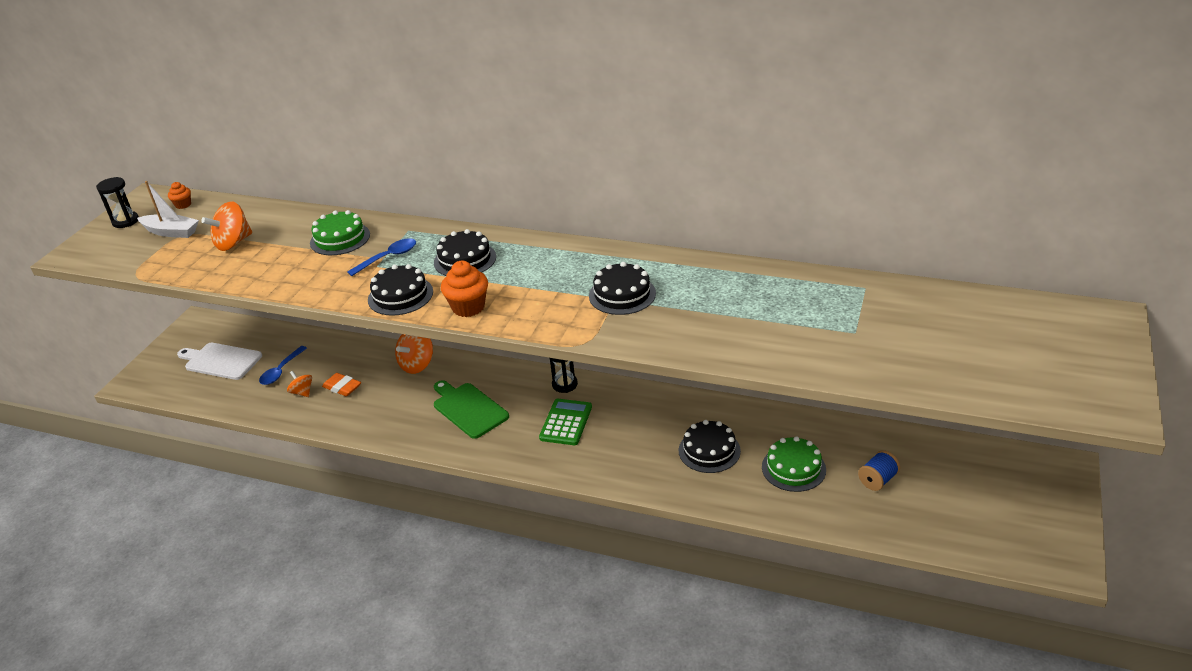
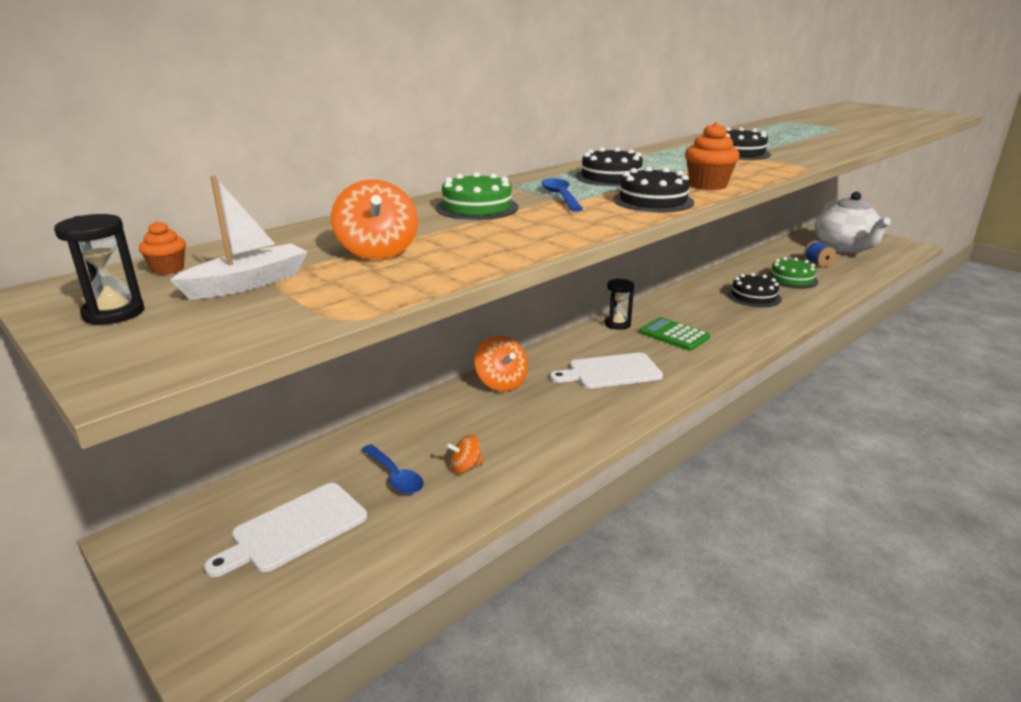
camera: 65 degrees left, 10 degrees down
(342, 387) = (489, 436): orange eraser -> none
(468, 409) = (610, 372): green cutting board -> white cutting board
(973, 496) = (845, 248): none -> white teapot

